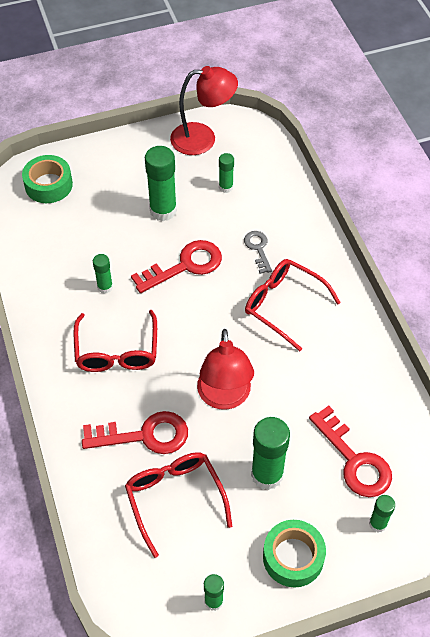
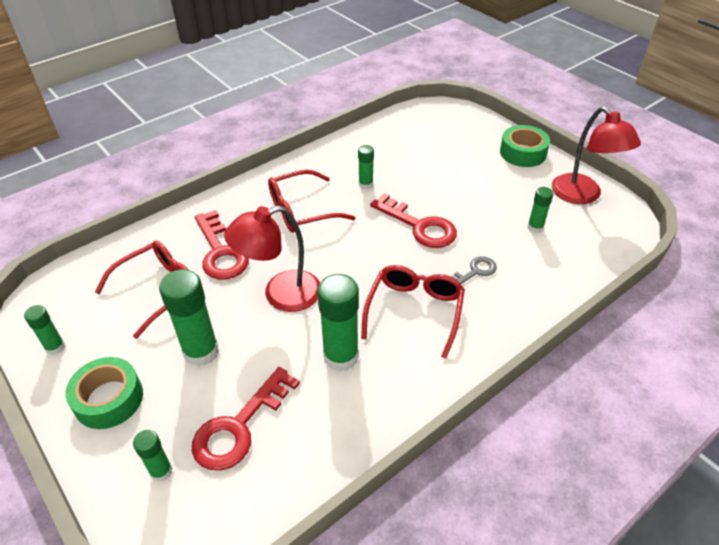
camera: 70 degrees right, 10 degrees down
(48, 185) = (452, 124): green tape -> green tape (523, 153)
(163, 210) = (474, 194): green glue stick -> green glue stick (341, 356)

